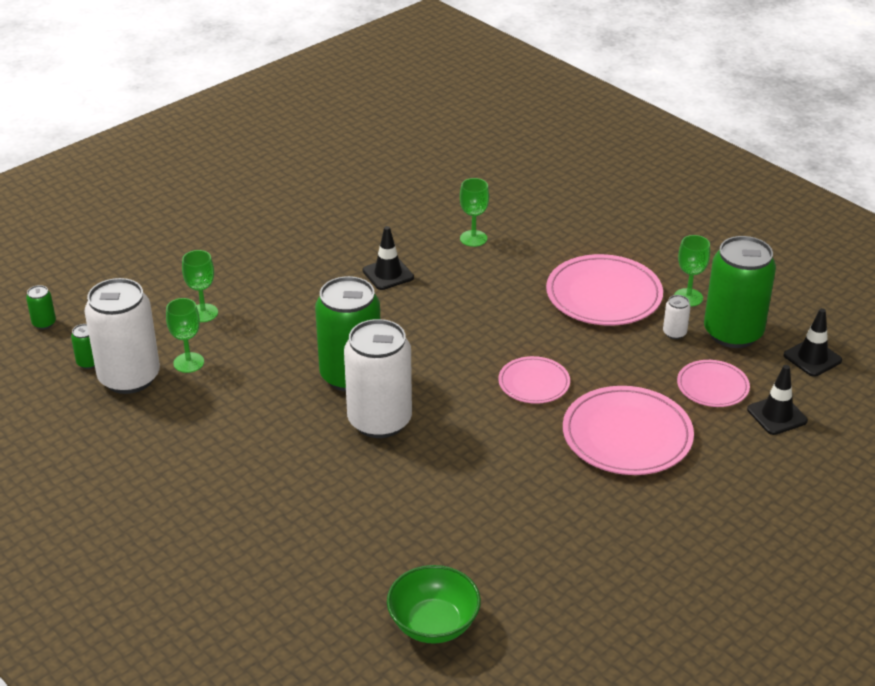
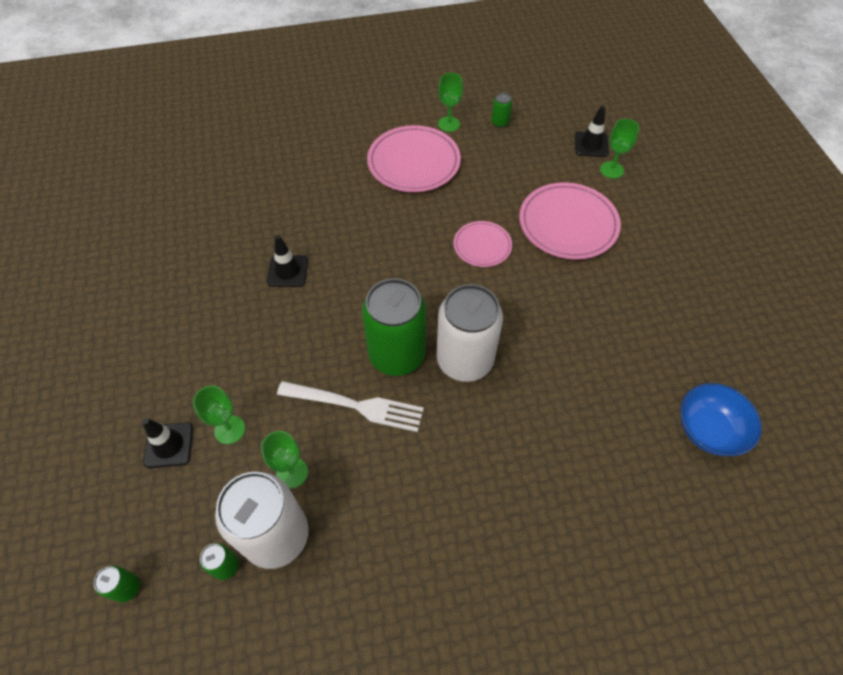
camera: 60 degrees left, 20 degrees up
(278, 372) = (355, 405): none -> white fork
(433, 624) = (708, 430): green bowl -> blue bowl
(473, 238) = (289, 199): green goblet -> green goblet (611, 170)
(674, 333) = (480, 149): white can -> none
(712, 386) = (545, 158): pink plate -> none
(733, 333) = (500, 123): green can -> green can, size x0.40
(812, 358) = (548, 102): black traffic cone -> black traffic cone (169, 445)

